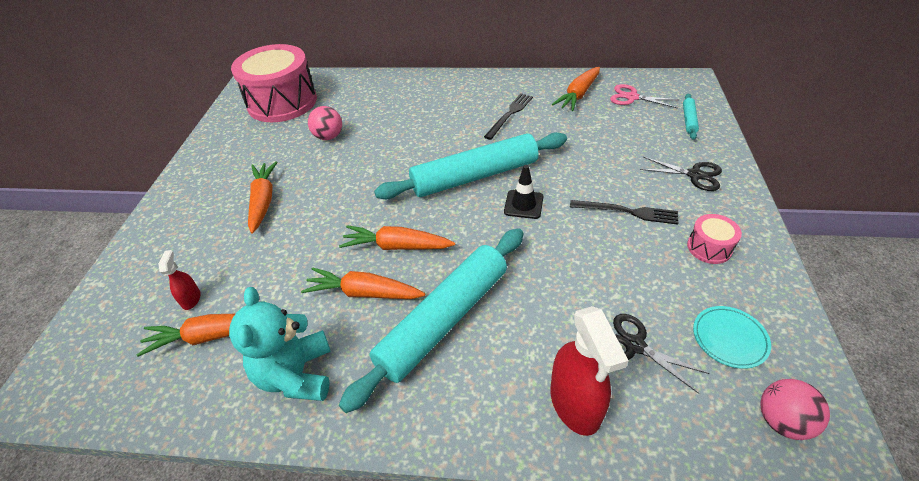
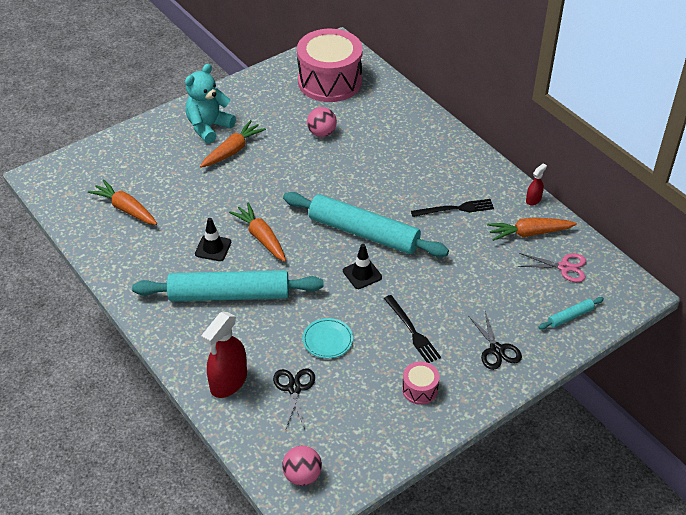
camera: 45 degrees right, 0 degrees up
(191, 299) = (138, 182): red spray bottle -> red spray bottle (533, 200)
(296, 374) = (138, 260): turquoise teddy bear -> turquoise teddy bear (208, 127)
(364, 293) = (213, 248): orange carrot -> black traffic cone
(632, 97) = (564, 267): pink scissors -> pink scissors turned 120 degrees clockwise
(729, 338) = (343, 430): turquoise plate -> turquoise plate (327, 340)

